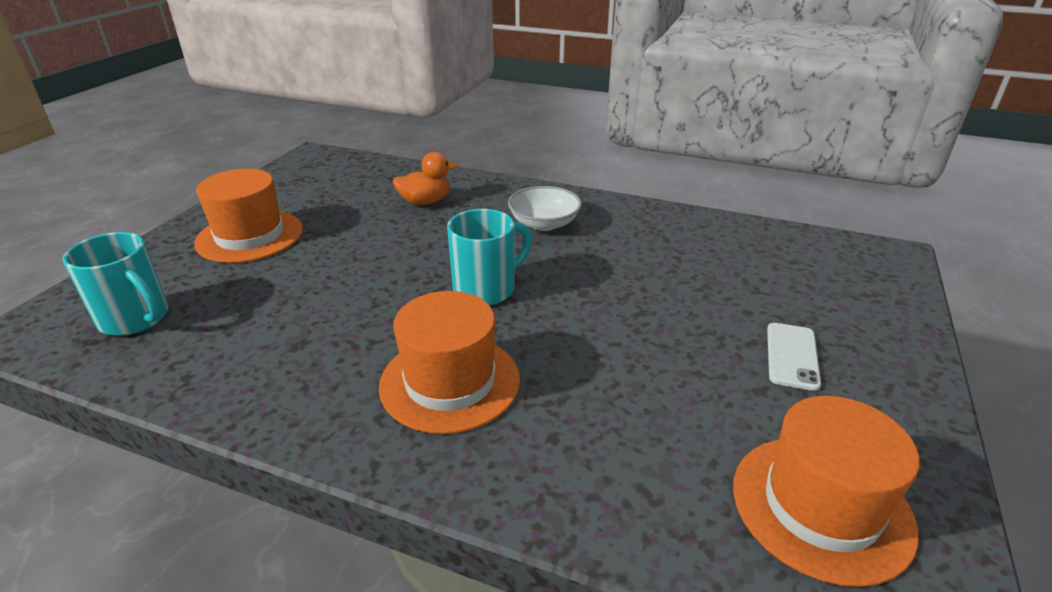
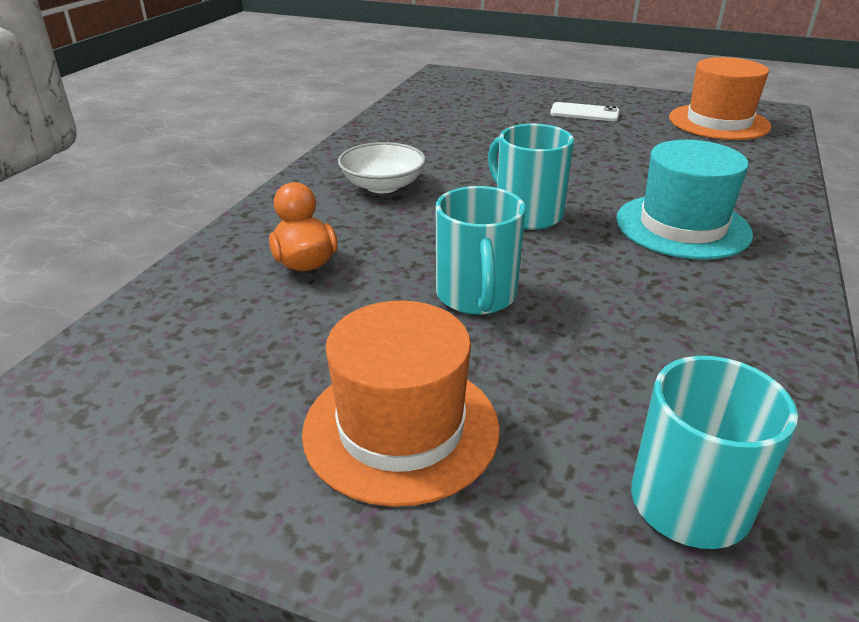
camera: 90 degrees left, 0 degrees up
(362, 260) = (476, 297): none -> turquoise mug
(450, 382) = (682, 226): orange hat -> turquoise hat

